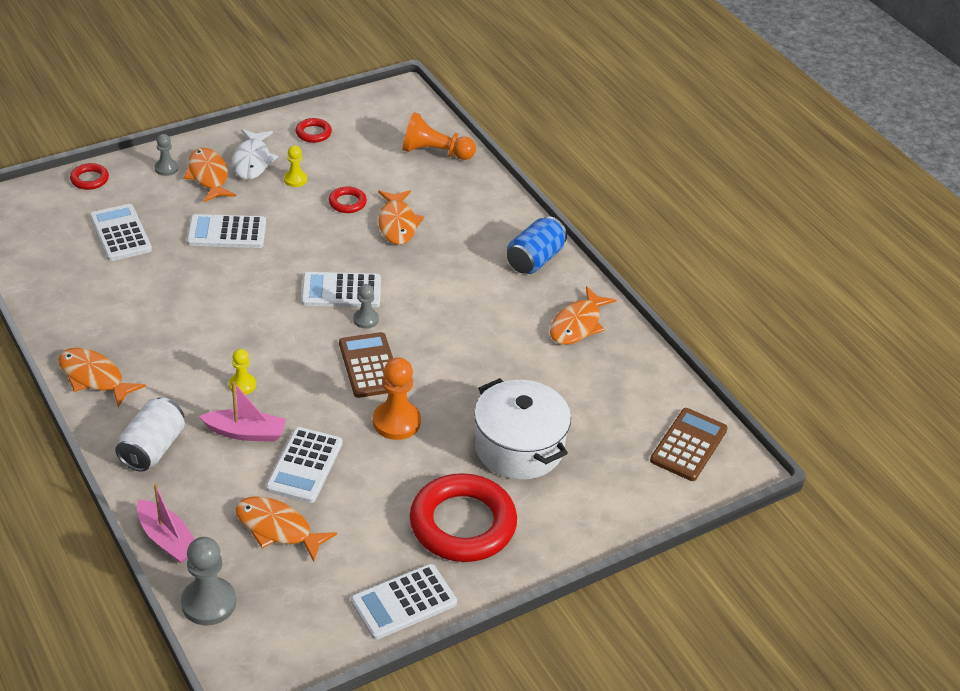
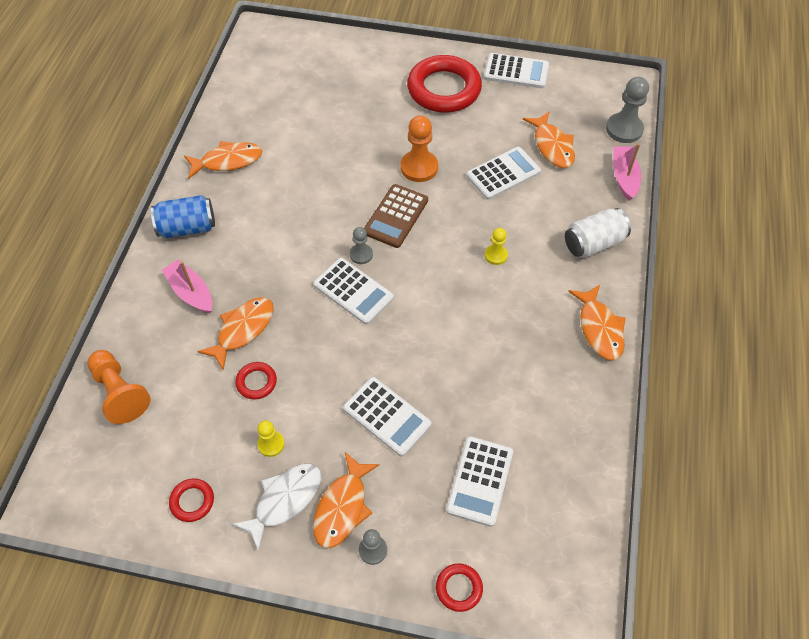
camera: 135 degrees left, 15 degrees up
(246, 432) = (522, 218): pink boat -> pink boat (191, 292)
(519, 447) = (364, 109): white pot -> none
(688, 445) = (269, 56): brown calculator -> none

